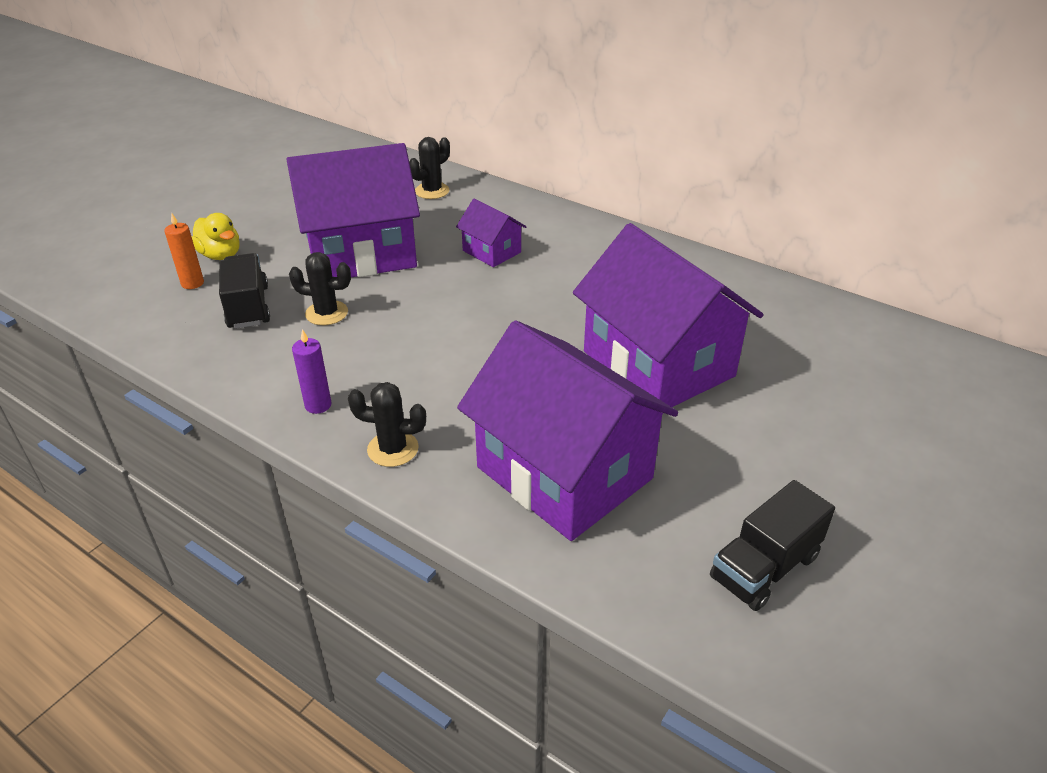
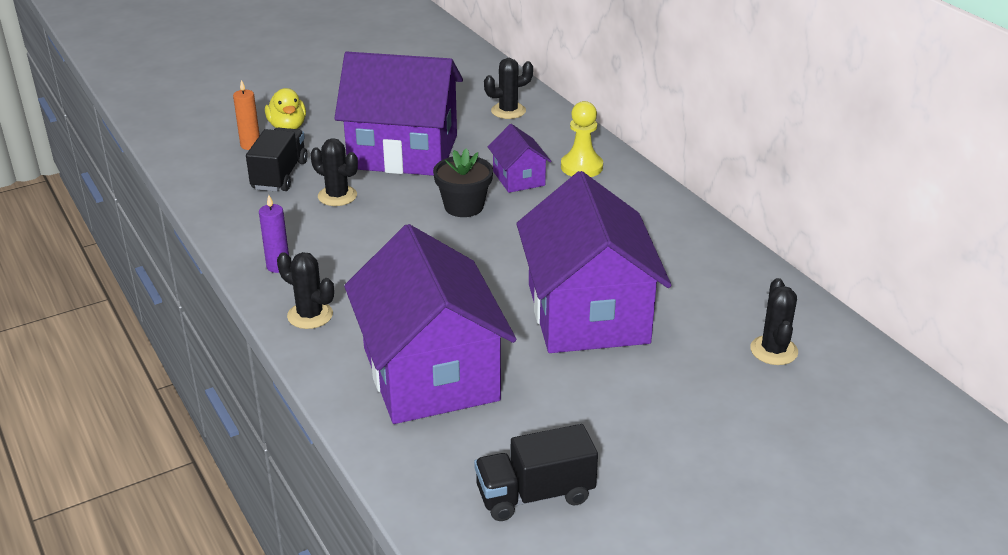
camera: 25 degrees right, 5 degrees down
(462, 291) = (464, 206): none -> black flower pot
(539, 227) = (581, 167): none -> yellow pawn
(837, 351) = (773, 350): none -> black cactus

